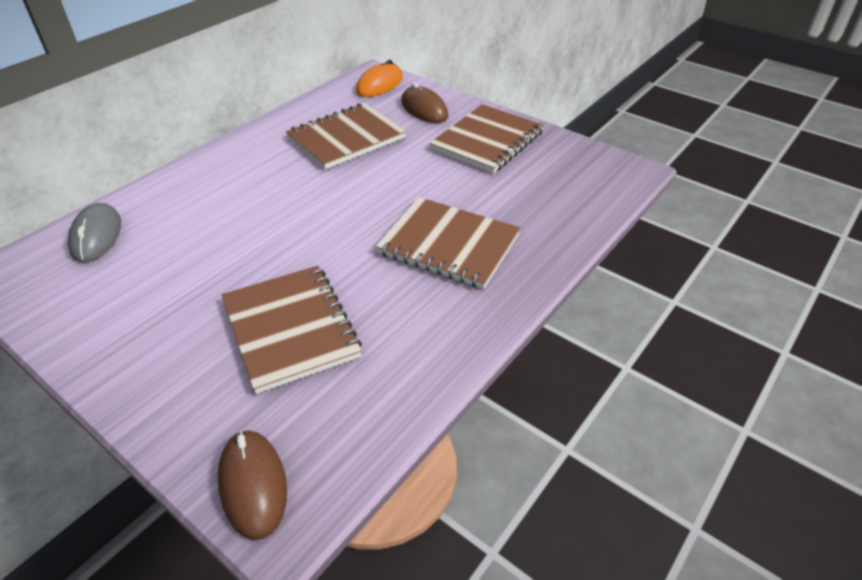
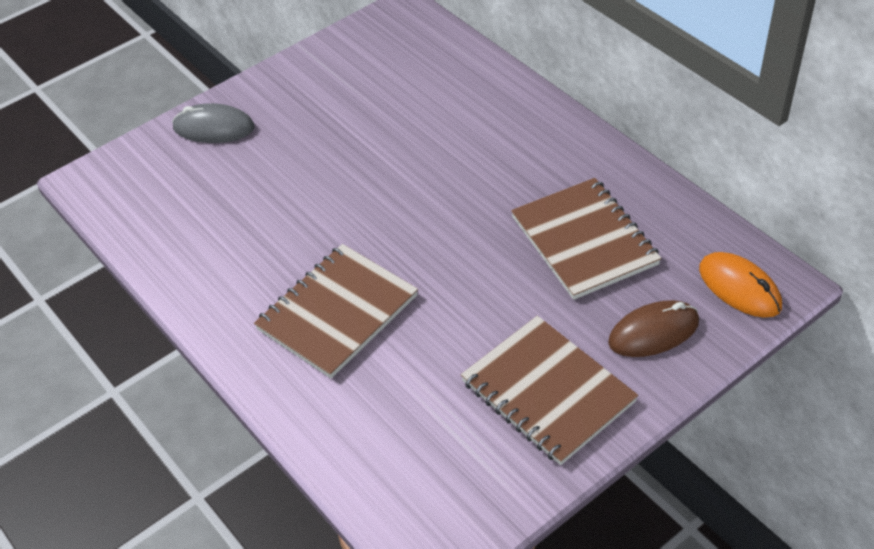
camera: 105 degrees right, 5 degrees up
(96, 236) = (438, 57): grey mouse -> grey mouse (214, 128)
(253, 485) = (123, 167): brown mouse -> none
(290, 329) = (263, 186): brown notebook -> none

